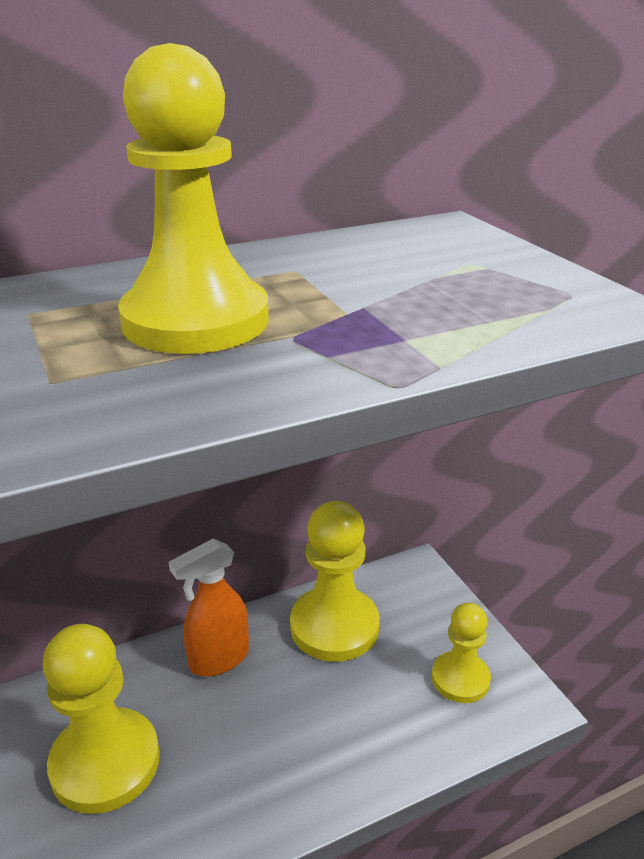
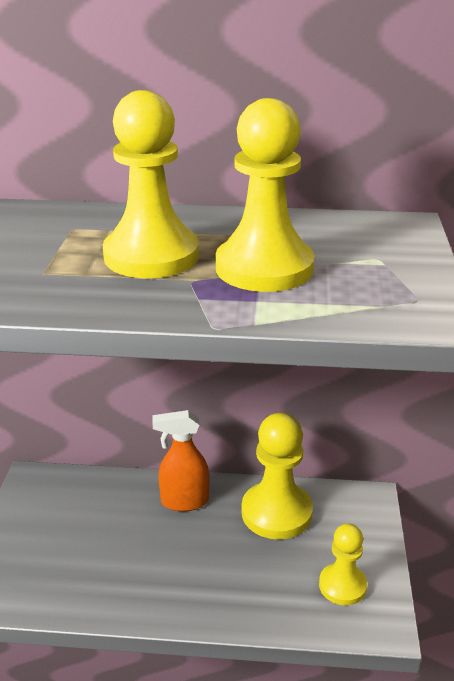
camera: 30 degrees right, 0 degrees up
(105, 762) = (79, 533): yellow pawn -> yellow pawn (264, 268)

